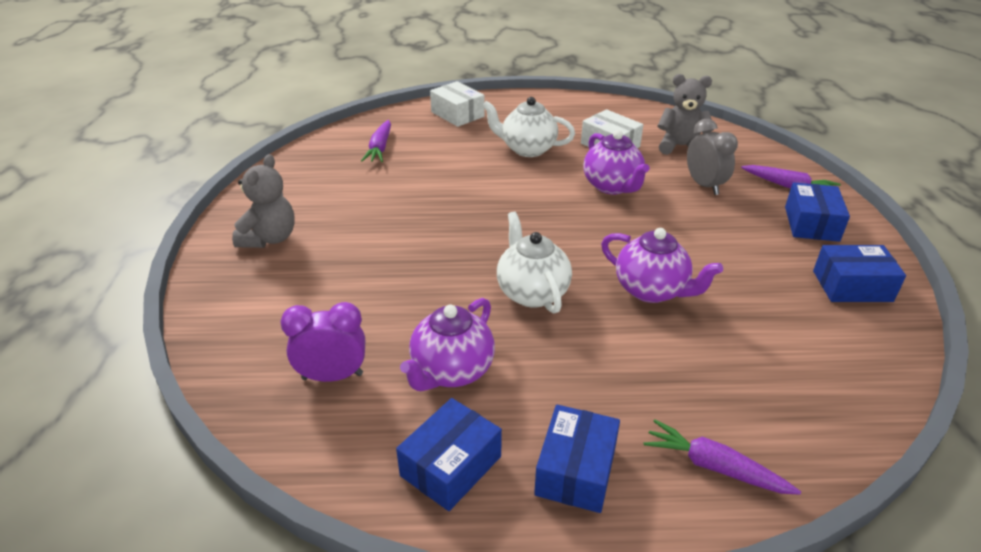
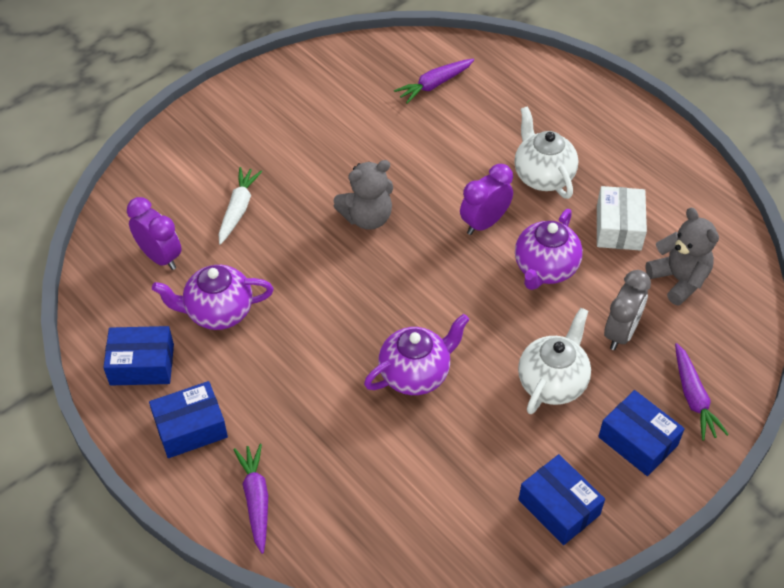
camera: 50 degrees right, 15 degrees up
(269, 238) = (254, 119): grey teddy bear -> grey teddy bear (367, 217)
(351, 297) = (238, 209): none -> white carrot
(457, 114) = (548, 91): white box -> none
(532, 292) = (340, 304): white teapot -> white teapot (552, 382)
(538, 189) = (484, 223): none -> purple clock
(652, 290) = (415, 374): purple teapot -> purple teapot turned 120 degrees counterclockwise
(811, 224) = (637, 441): blue box -> blue box turned 75 degrees clockwise

